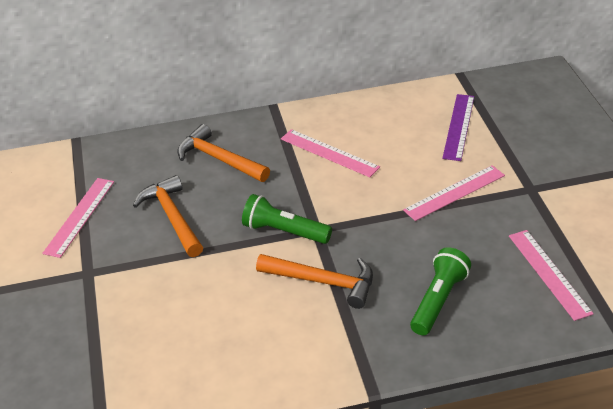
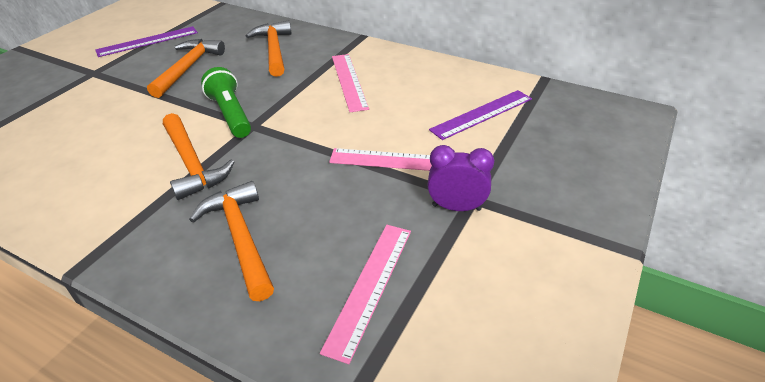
camera: 40 degrees right, 0 degrees up
(79, 216) = (147, 41): pink ruler -> purple ruler
(438, 300) = (240, 237): green flashlight -> orange hammer
(530, 200) = (456, 207): none -> purple clock

